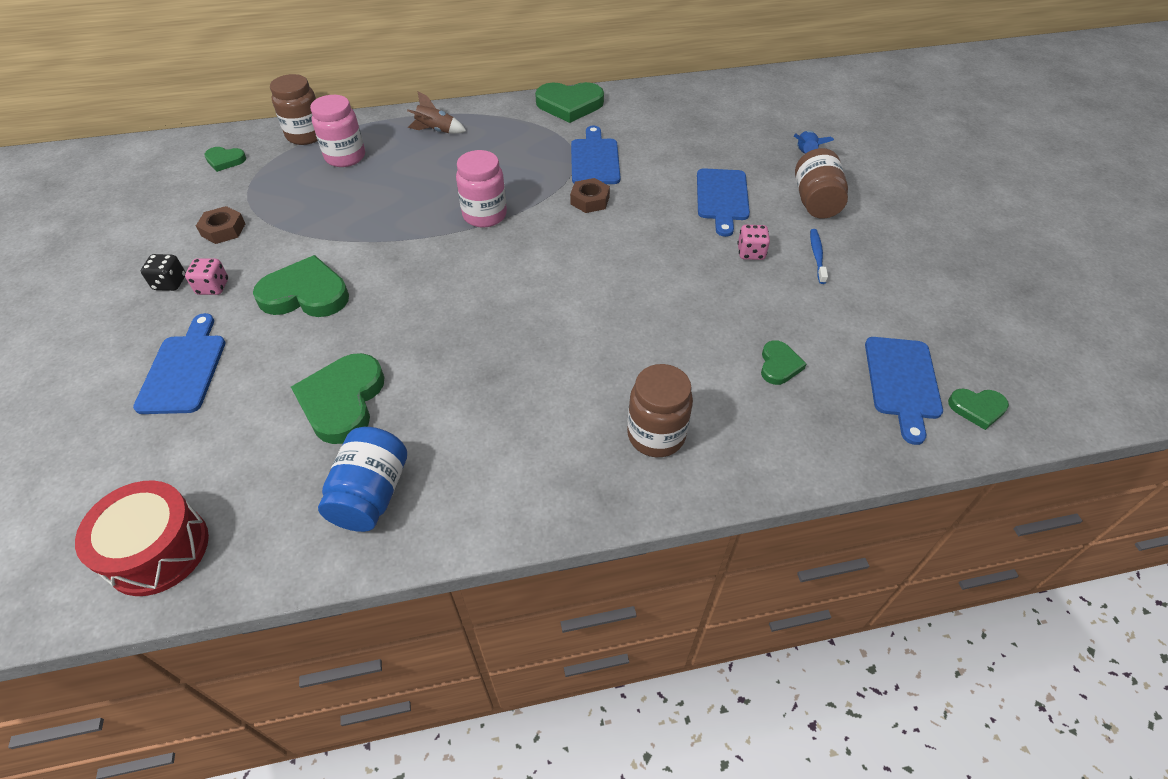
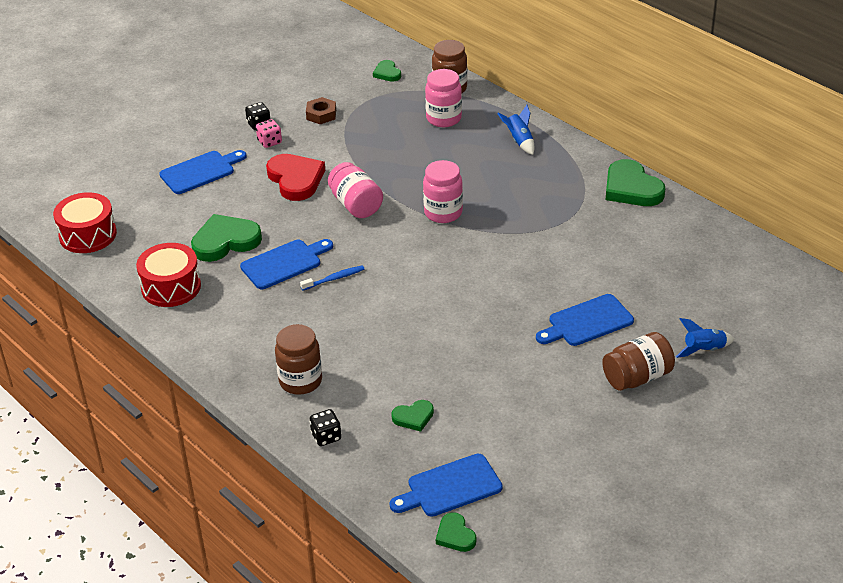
camera: 60 degrees right, 10 degrees down
(305, 294) = (296, 179): green heart -> red heart
(371, 494) = (171, 287): blue jar -> red drum
(404, 267) = (356, 205): none -> pink jar
(436, 131) = (519, 141): brown rocket -> blue rocket
(590, 200) = (512, 254): brown nut -> none
(594, 159) = (567, 234): blue cutting board -> blue cutting board (284, 263)
(751, 253) = (529, 362): pink dice -> none
(766, 452) = (326, 436): none -> black dice
(817, 256) = (561, 400): blue toothbrush -> blue toothbrush (334, 278)

